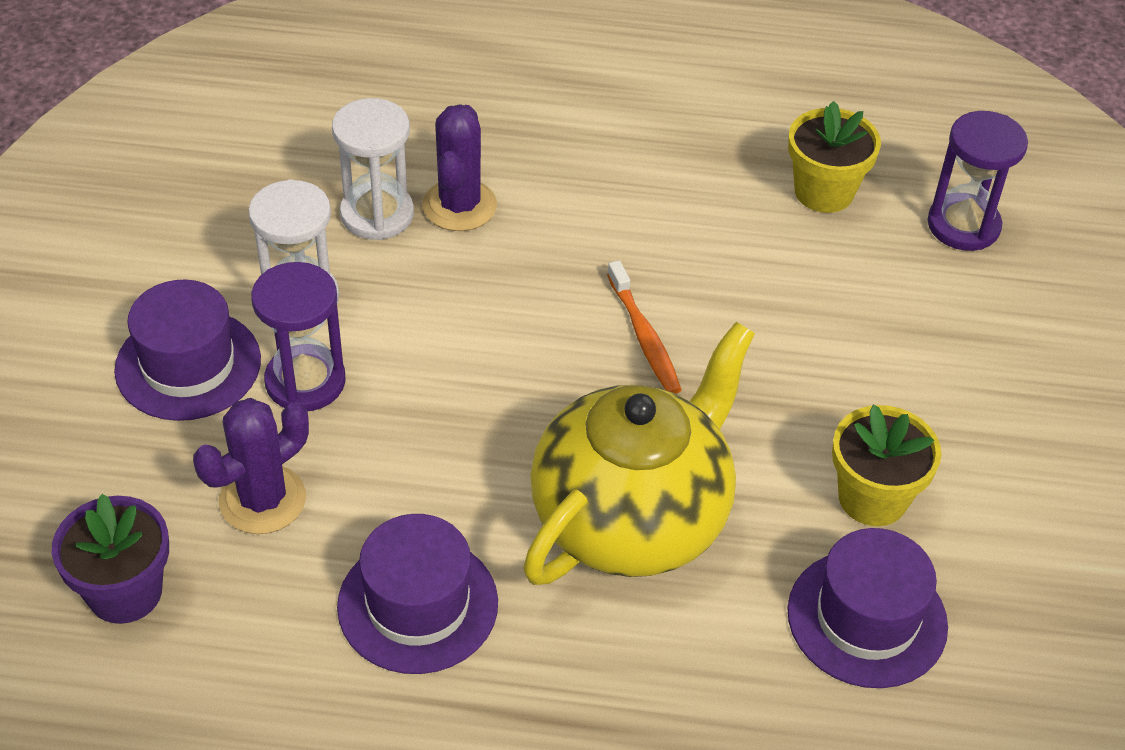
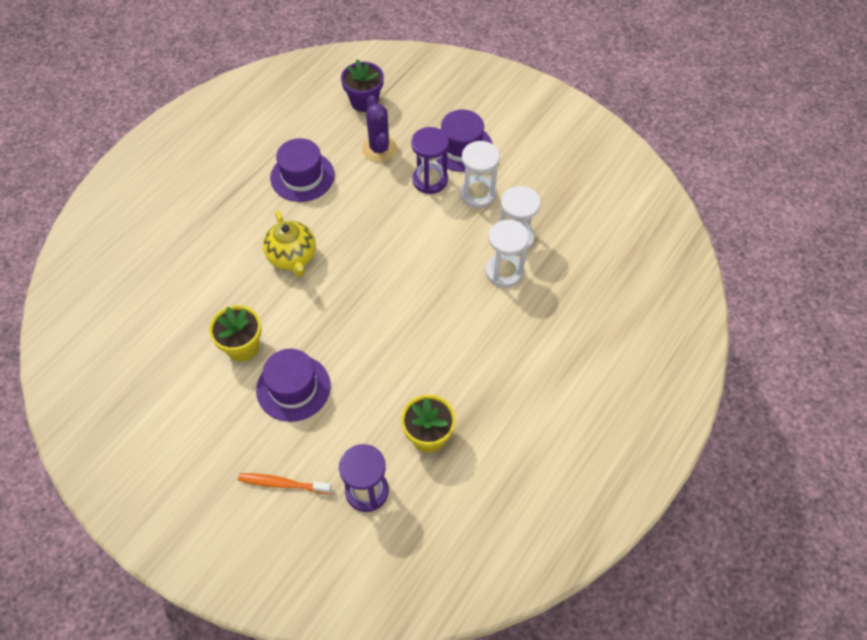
camera: 120 degrees right, 10 degrees up
(459, 206) = (504, 272): purple cactus -> white hourglass
(632, 518) = (292, 257): yellow teapot -> yellow teapot, size x0.59
(644, 337) = (381, 307): orange toothbrush -> orange toothbrush (282, 484)
(867, 618) = (193, 311): purple hat -> purple hat (293, 388)

